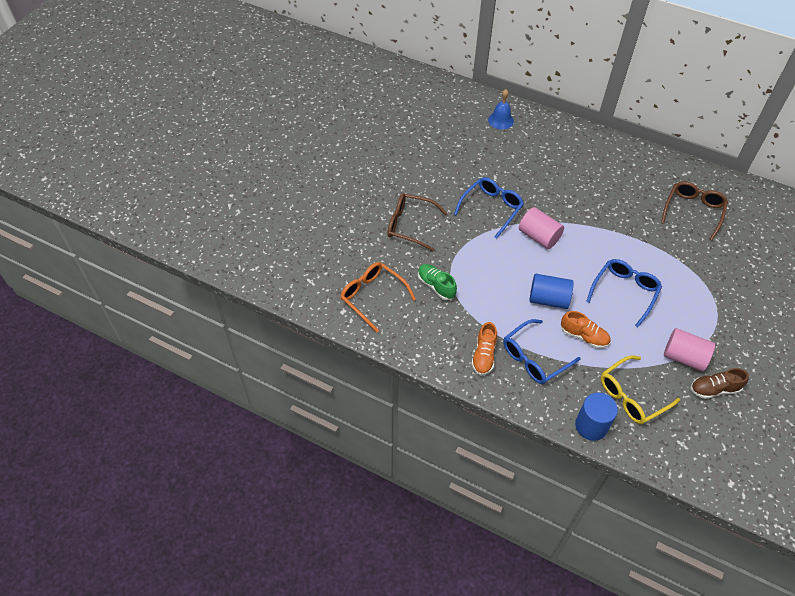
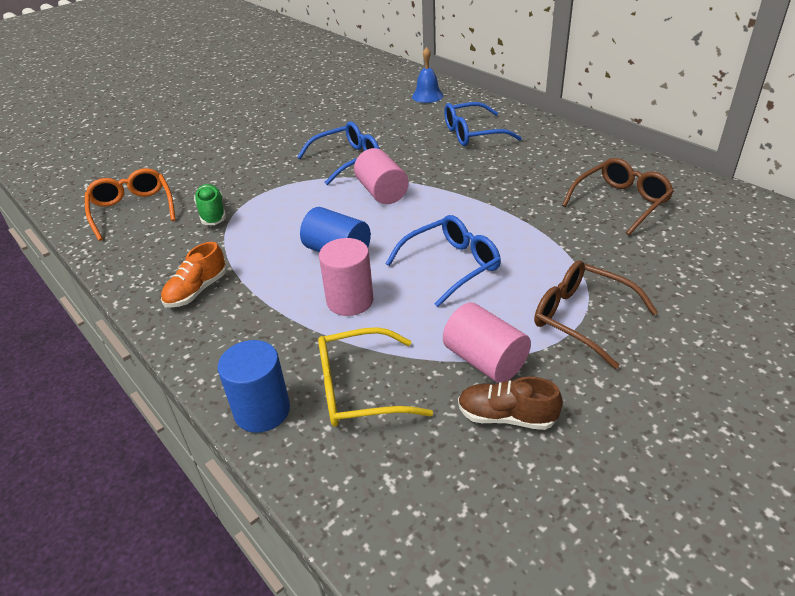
camera: 25 degrees right, 15 degrees down
(410, 225) = (240, 160): brown glasses -> brown glasses (582, 318)
(534, 358) = (259, 308): blue glasses -> blue glasses (473, 134)
(584, 336) = (350, 301): orange shoe -> pink cylinder

